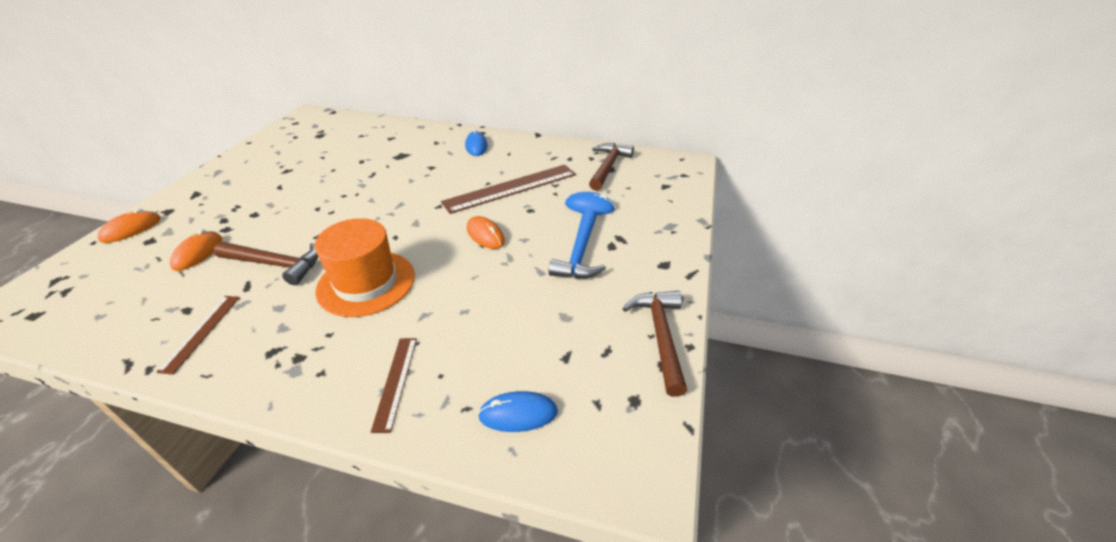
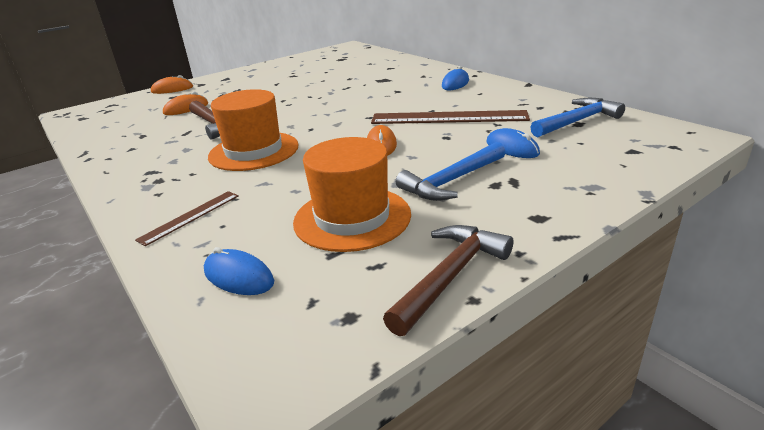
camera: 40 degrees right, 10 degrees down
(201, 332) = (133, 149): brown ruler -> none
(544, 318) = (352, 218): none -> orange hat
(608, 167) = (577, 121): brown hammer -> blue hammer

